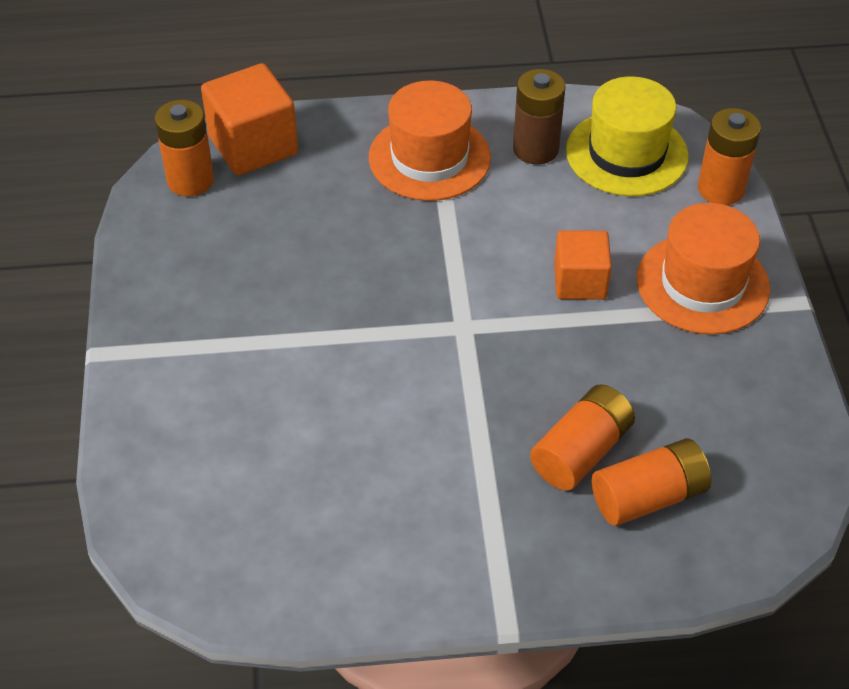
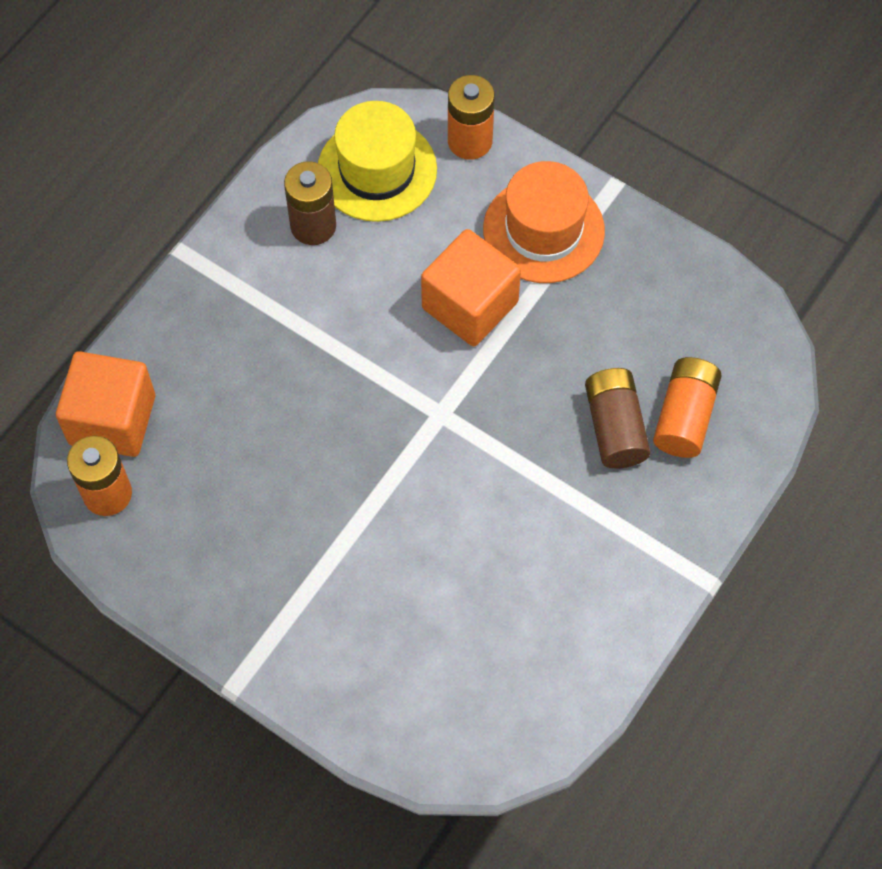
camera: 50 degrees left, 15 degrees up
(429, 157) = (251, 305): orange hat -> none
(580, 282) = (470, 305): orange cube -> orange cube, size x1.52
(581, 451) = (614, 427): orange battery -> brown battery

